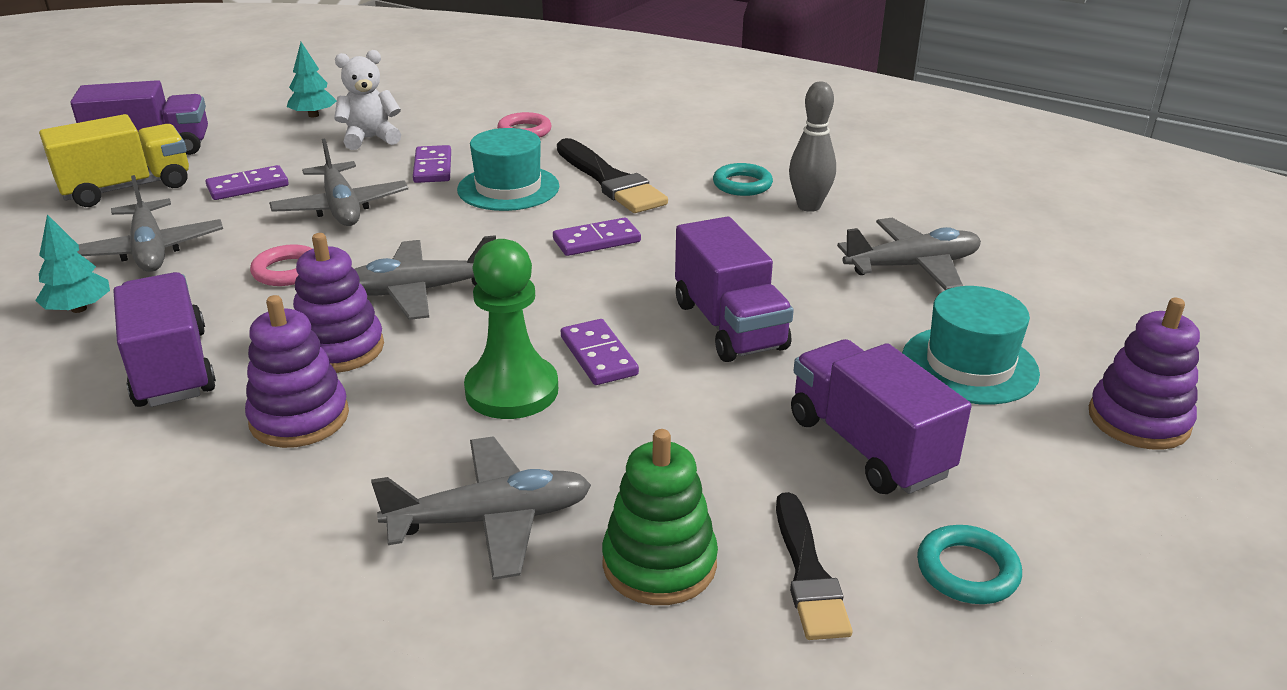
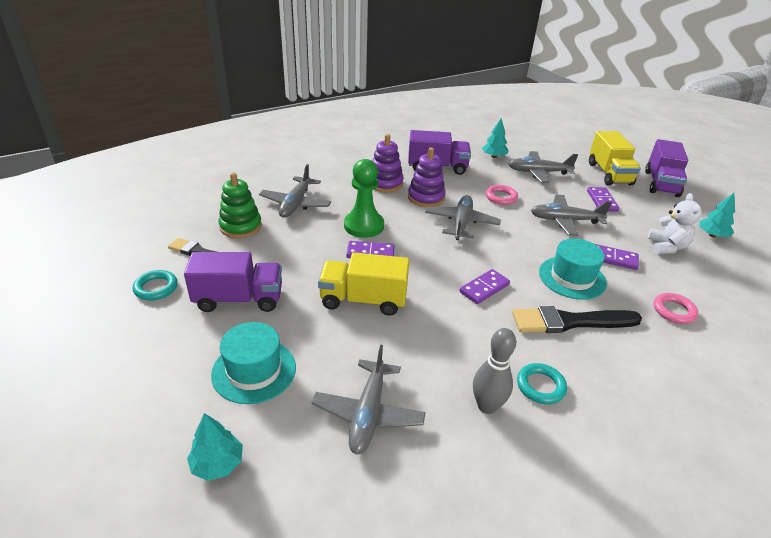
camera: 115 degrees right, 5 degrees up
(596, 241) = (484, 288): purple domino -> purple domino turned 45 degrees clockwise
(729, 325) = (363, 300): purple truck -> yellow truck
(1105, 333) = (217, 464): none -> turquoise tree
(1138, 420) = (149, 409): purple stacking toy -> none

